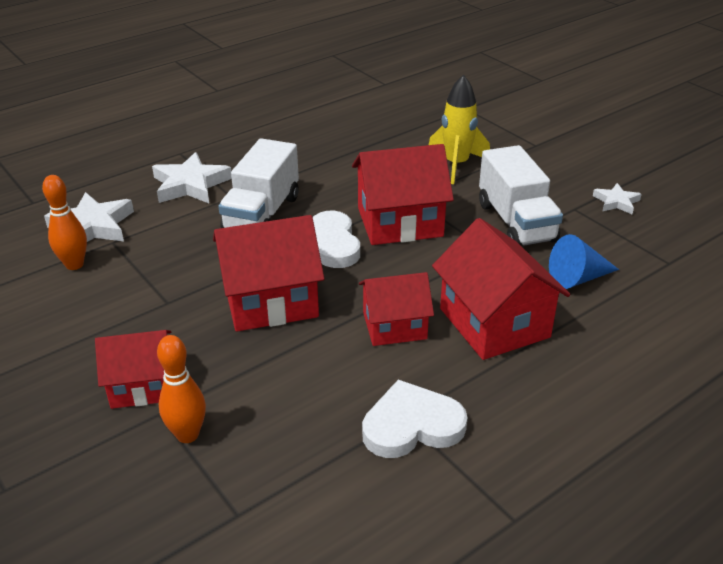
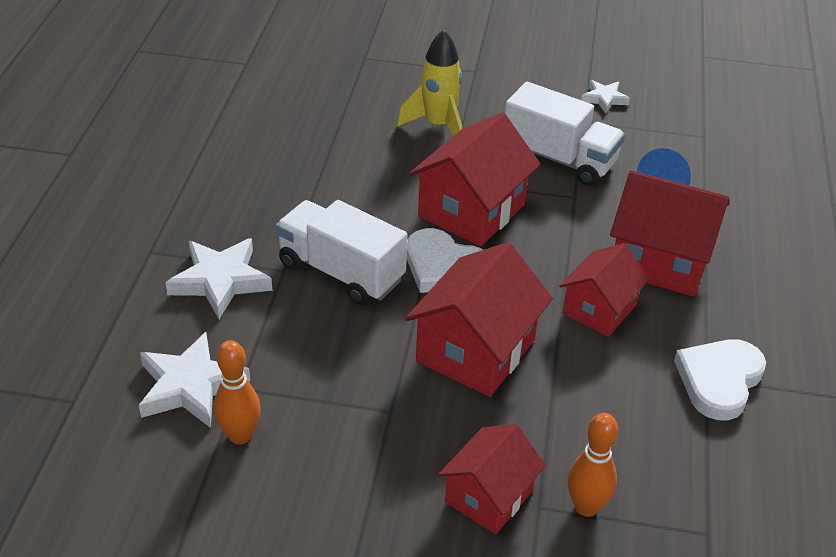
camera: 45 degrees left, 5 degrees up
(262, 214) = (341, 272): white truck -> white truck turned 150 degrees clockwise

